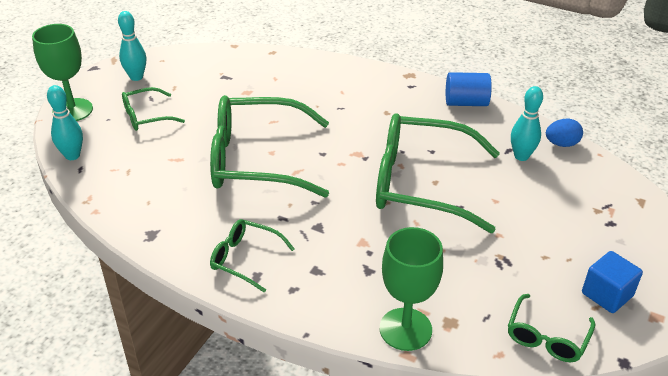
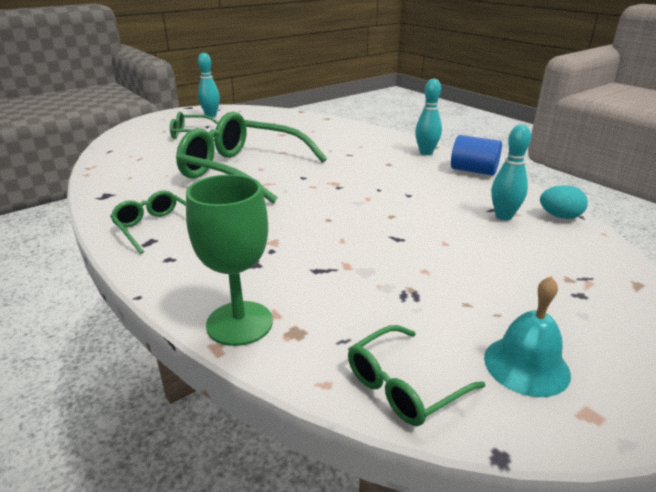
camera: 25 degrees right, 10 degrees down
(72, 110) = (146, 123): green goblet -> none
(72, 155) = (114, 144): turquoise bowling pin -> turquoise bowling pin (426, 153)
(421, 183) = (375, 214): green glasses -> none
(561, 144) = (559, 216): blue egg -> turquoise egg
(607, 294) = (526, 365): blue cube -> turquoise bell

